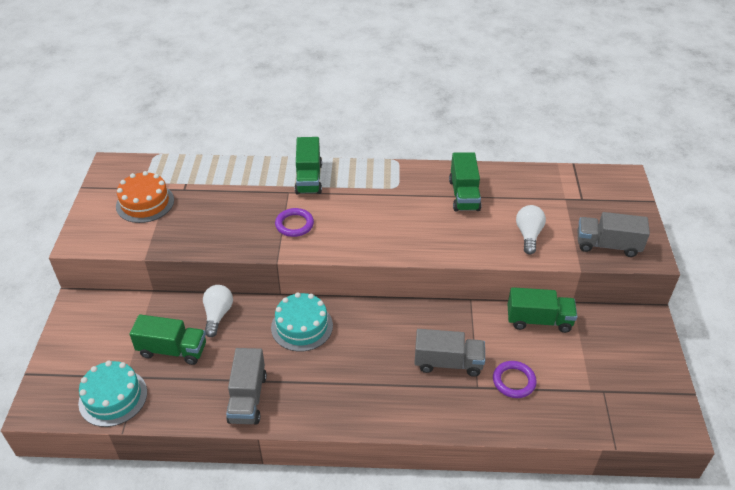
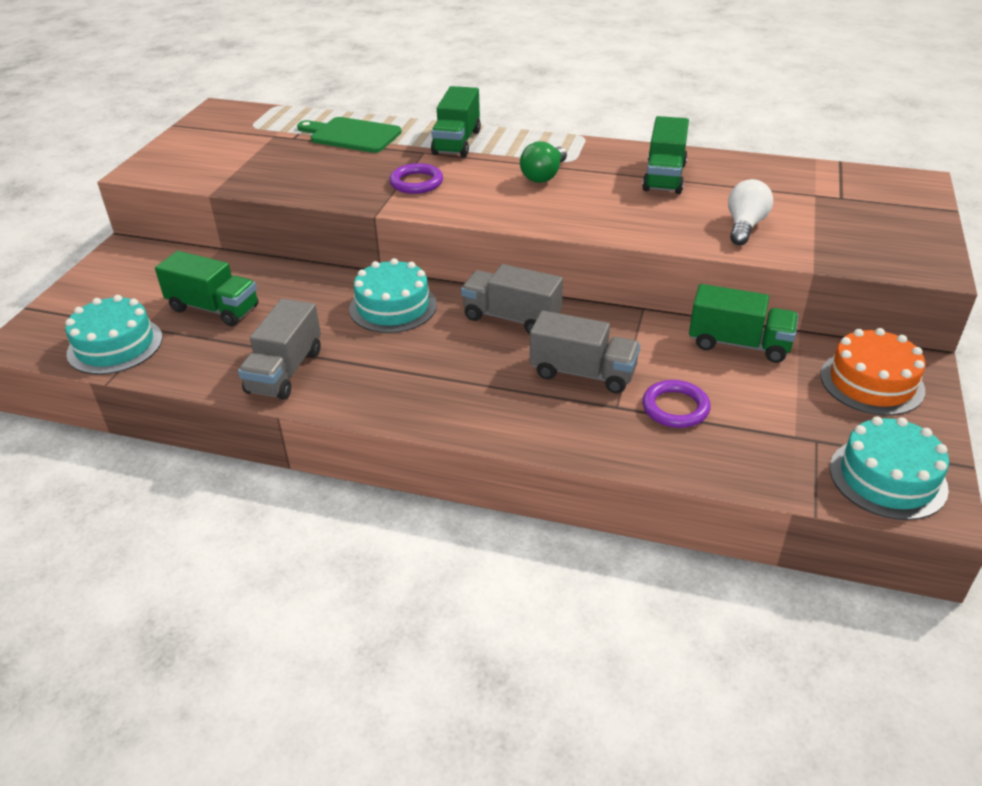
camera: 15 degrees right, 5 degrees down
(145, 203) = (239, 145): orange cake -> orange cake (871, 382)
(218, 315) = (289, 281): white light bulb -> none
(228, 181) = (352, 135): none -> green cutting board
(382, 205) = (544, 176): none -> green light bulb
(608, 245) = (866, 249): grey truck -> grey truck (511, 318)
(650, 412) = (887, 478): none -> turquoise cake

